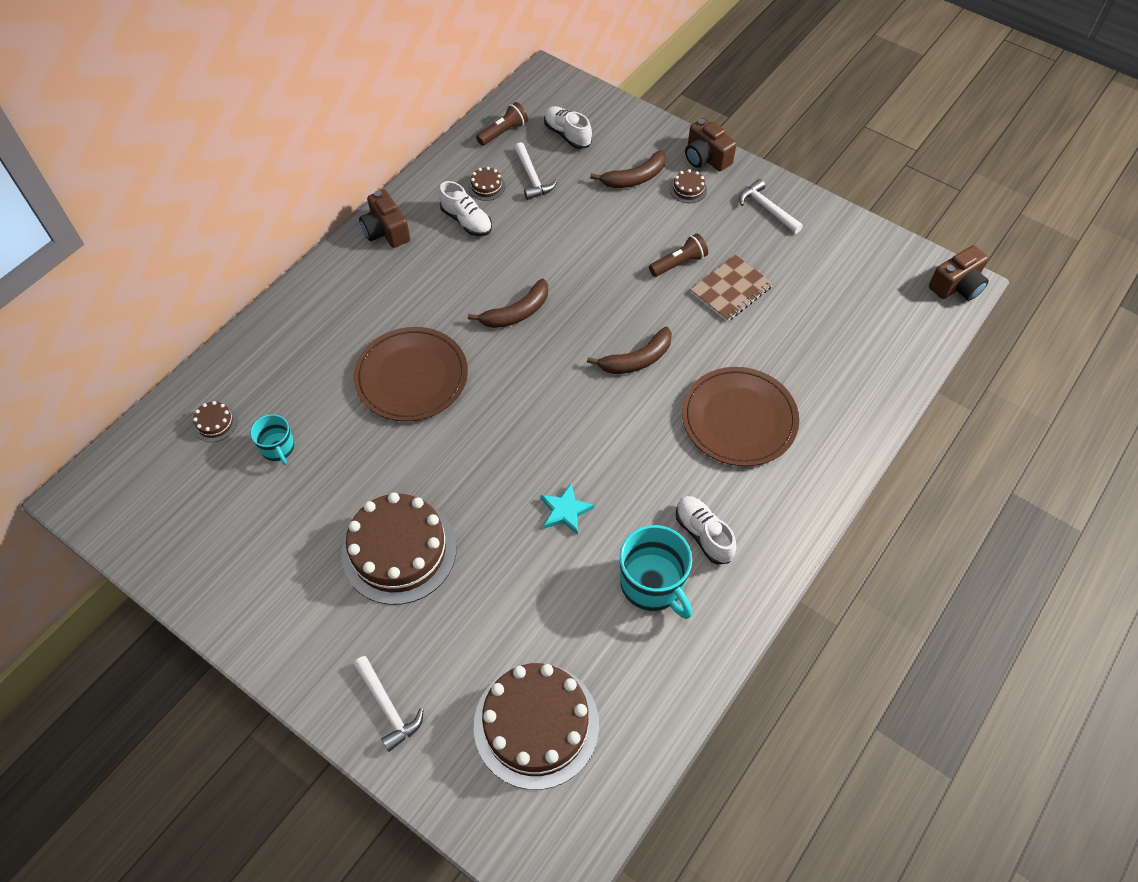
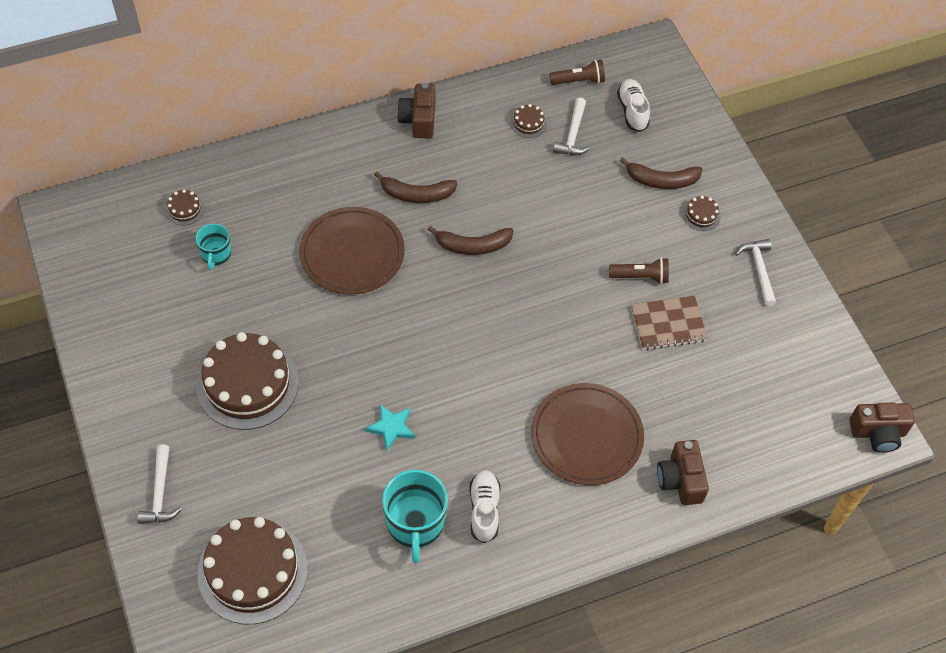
camera: 30 degrees right, 0 degrees up
(466, 221) = (490, 145): white shoe -> none
(636, 360) = (540, 339): brown banana -> brown banana (416, 194)
(706, 158) = (740, 195): brown camera -> brown camera (680, 480)

